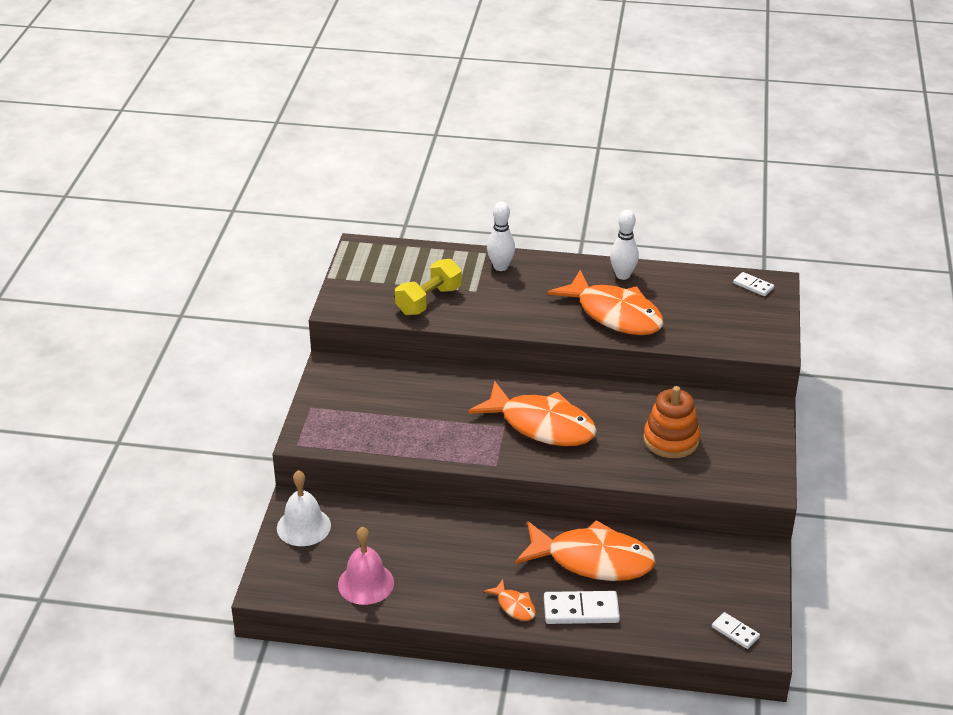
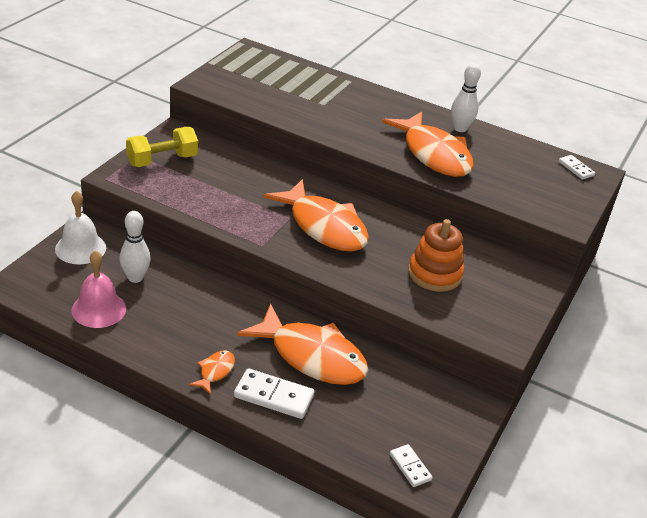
camera: 15 degrees right, 0 degrees up
(428, 301) = (278, 100): yellow dumbbell -> yellow dumbbell (162, 160)
(500, 267) = (357, 94): white bowling pin -> white bowling pin (135, 278)
(514, 606) = (215, 372): orange fish -> orange fish turned 135 degrees counterclockwise

